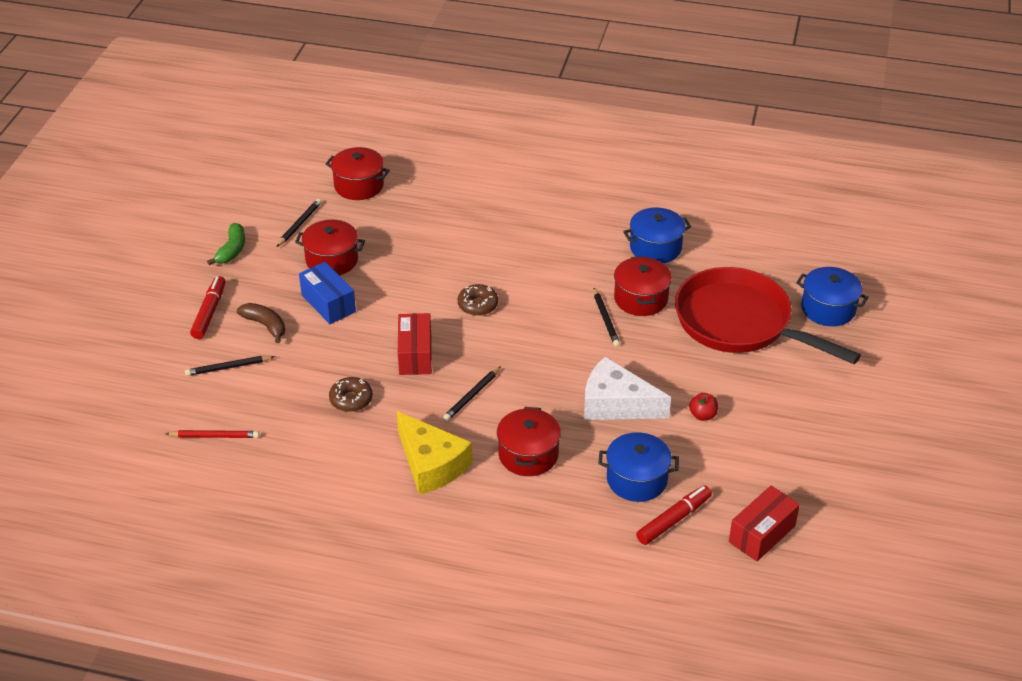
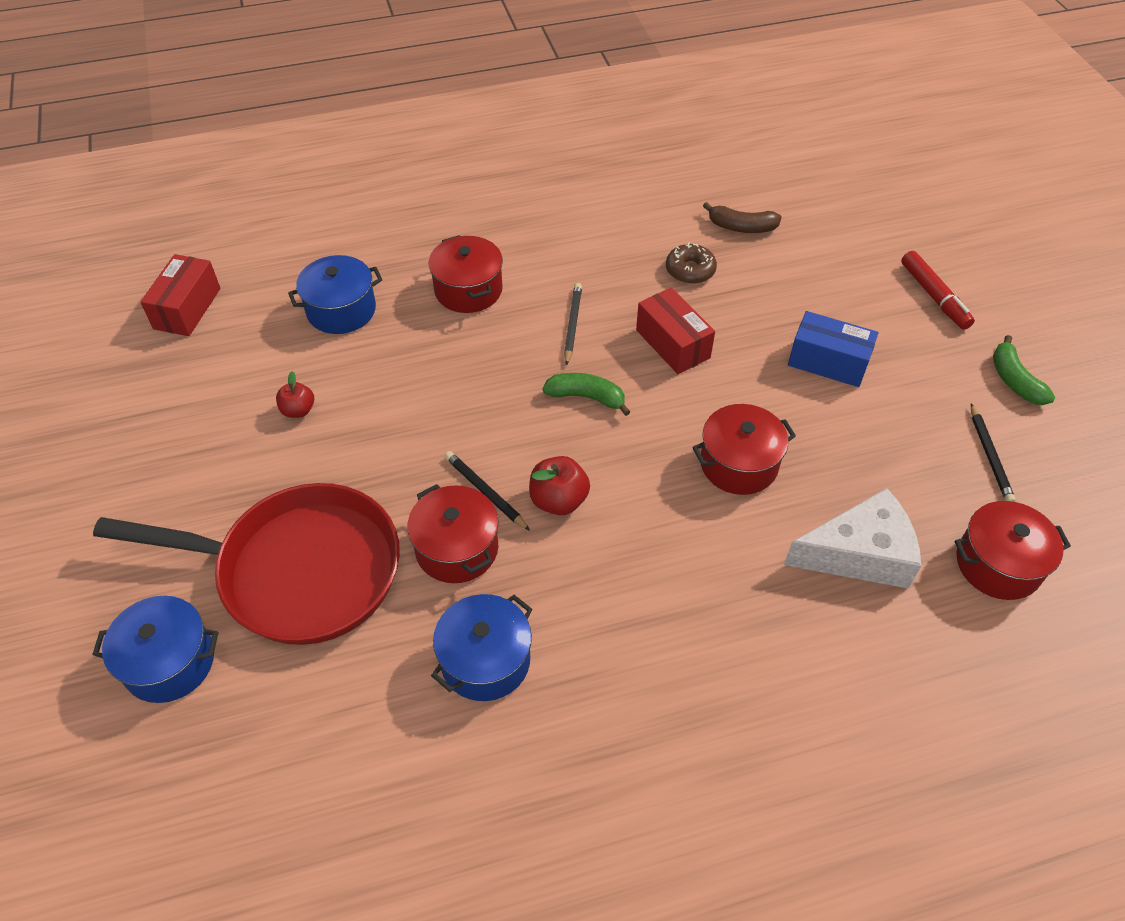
camera: 150 degrees right, 10 degrees up
(215, 436) = (775, 190): red pencil -> none
(228, 367) = (841, 251): black pencil -> none
(265, 325) = (861, 307): brown banana -> brown banana (741, 227)
(332, 260) = (890, 421): red pot -> red pot (738, 464)
(431, 464) = (556, 244): yellow cheese -> none
(478, 305) = (659, 439): brown donut -> none
(502, 345) = (586, 397): none -> green banana
(565, 298) = (558, 500): none -> red apple
(616, 404) = (407, 381): white cheese -> white cheese (859, 553)
(673, 520) = (285, 287): red marker -> none

